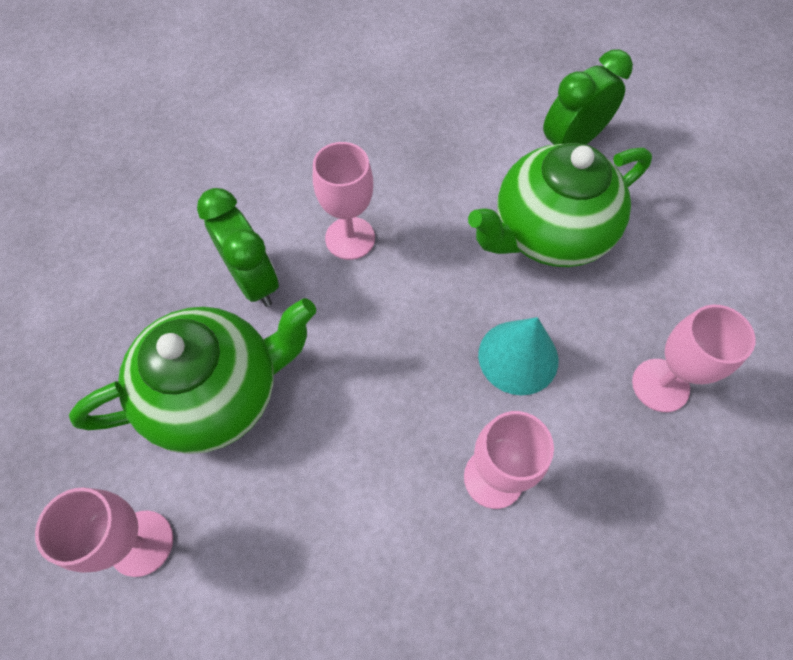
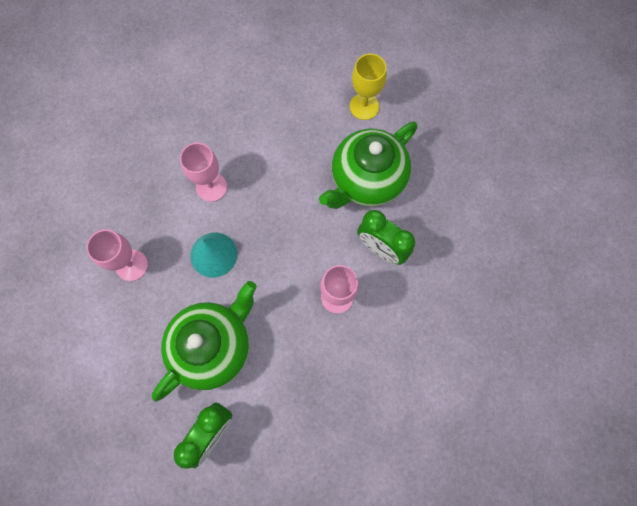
camera: 160 degrees right, 10 degrees up
(141, 543) = (364, 106): pink goblet -> yellow goblet

